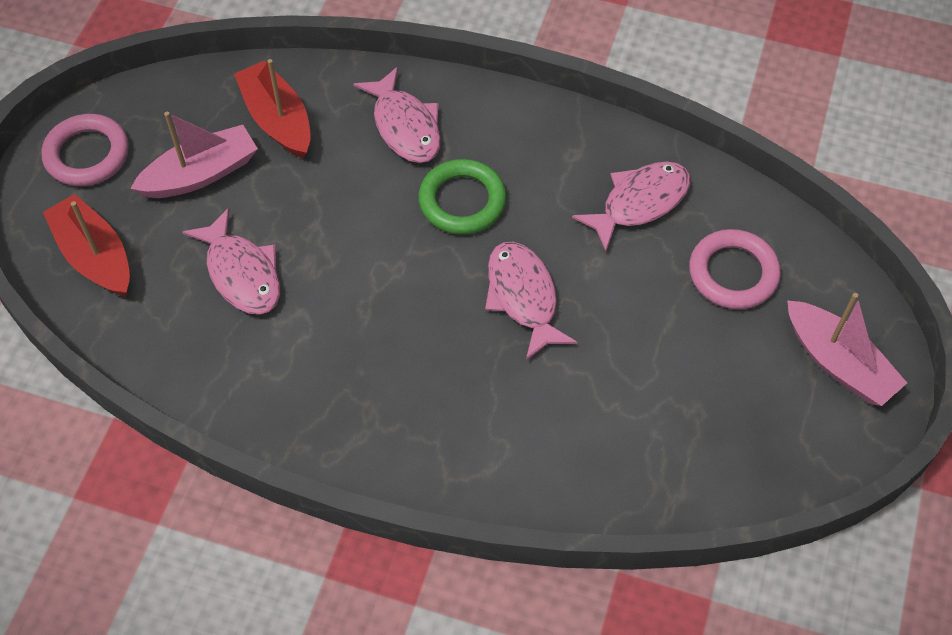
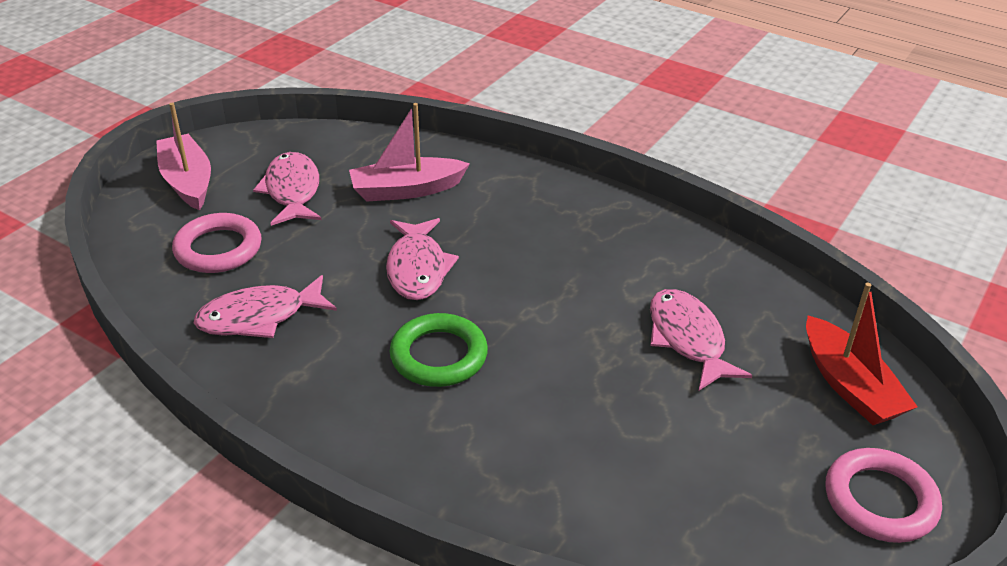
camera: 165 degrees left, 20 degrees down
(200, 174) = (731, 445): pink boat -> pink boat (407, 190)
(277, 120) = (629, 490): red boat -> none
(405, 126) = (472, 447): pink fish -> pink fish (292, 191)

